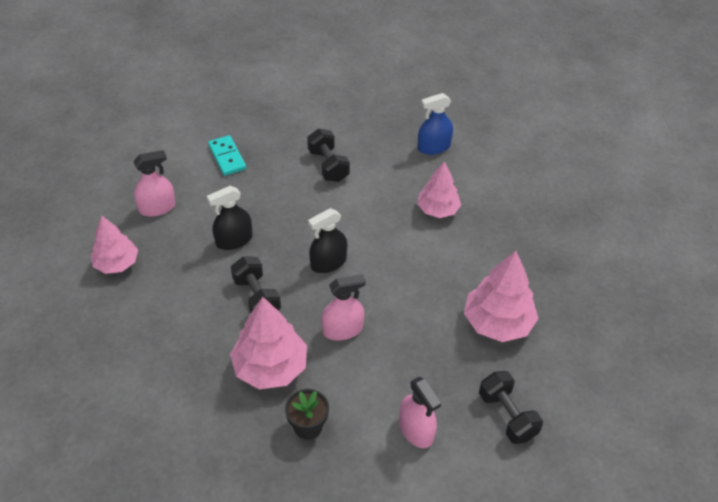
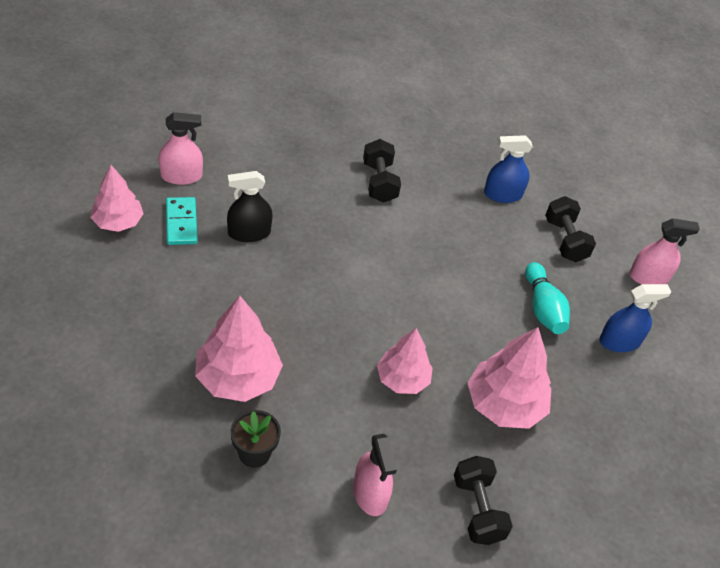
camera: 10 degrees right, 0 degrees up
(227, 157) = (274, 144): turquoise domino -> turquoise domino (181, 223)
(257, 297) = (251, 299): black dumbbell -> black dumbbell (565, 240)
(328, 262) = (341, 285): black spray bottle -> none
(342, 329) = (330, 361): pink spray bottle -> pink spray bottle (648, 277)
(438, 209) = (482, 263): pink tree -> pink tree (402, 379)
(500, 233) = (543, 308): none -> turquoise bowling pin
(570, 242) = (619, 341): none -> blue spray bottle

